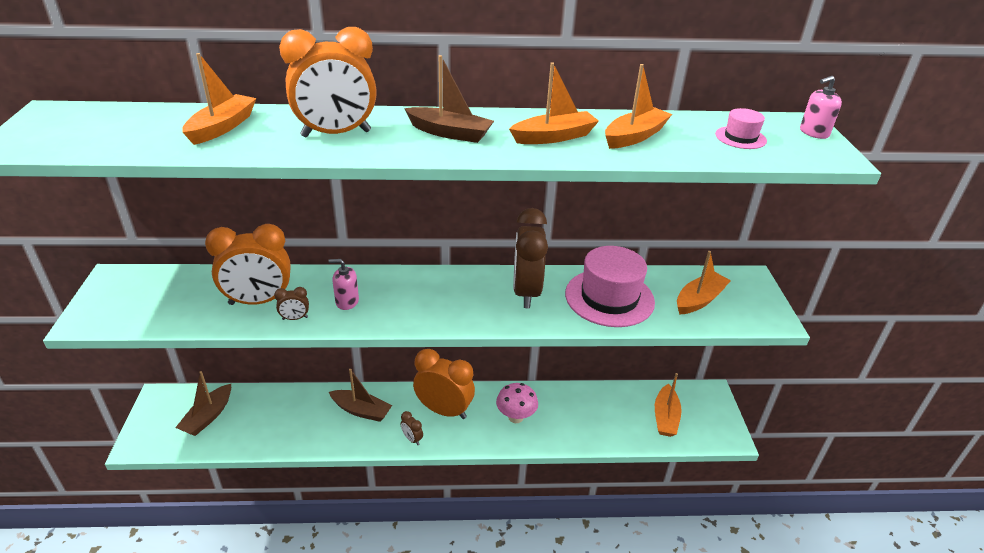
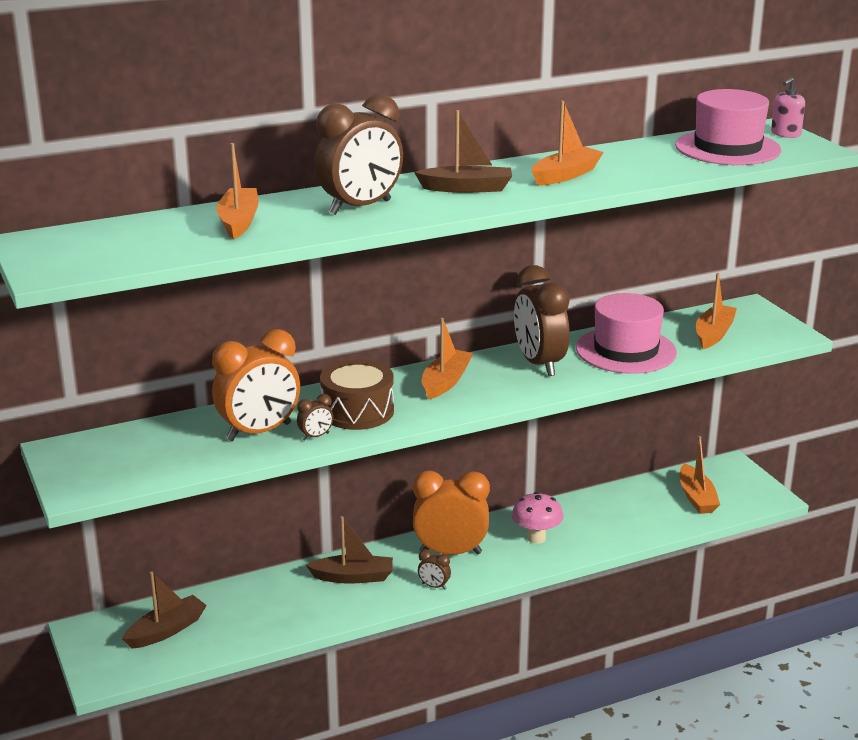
camera: 20 degrees left, 10 degrees down
(208, 416) = (166, 630): brown boat -> brown boat turned 135 degrees counterclockwise
(336, 134) = (360, 207): orange clock -> brown clock
(347, 301) = (357, 411): pink soap dispenser -> brown drum
(635, 136) = (636, 162): orange boat -> orange boat (445, 382)
(740, 137) = (727, 148): pink hat -> pink hat, size x2.11

